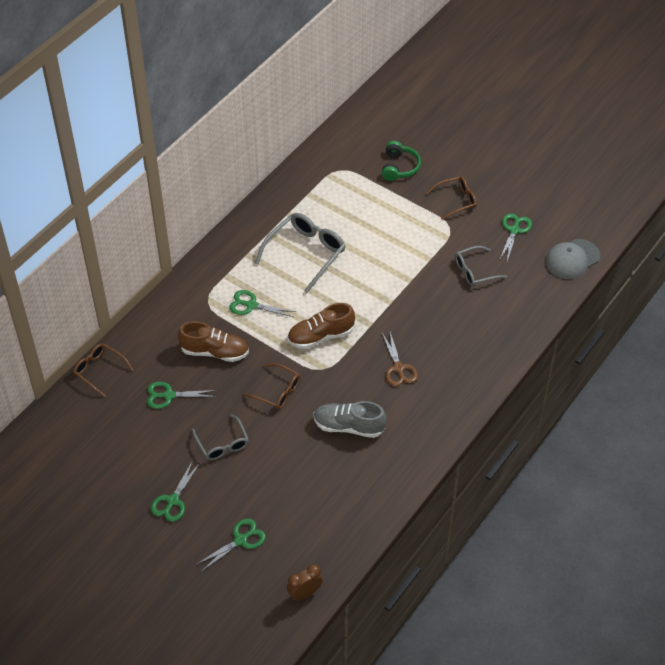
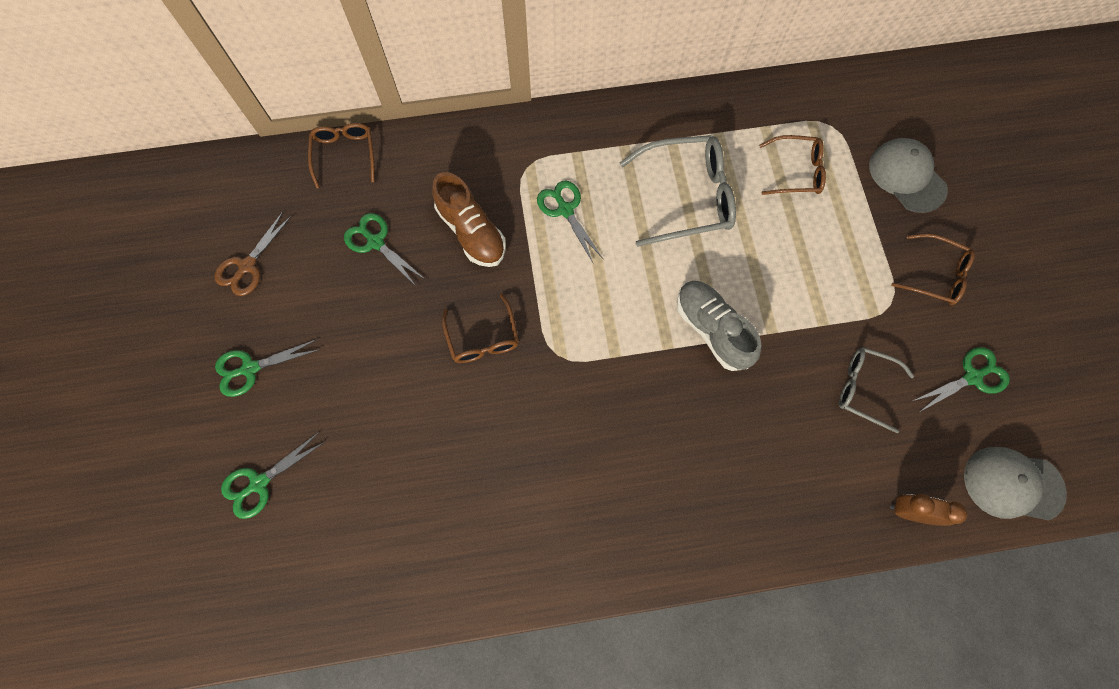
camera: 45 degrees right, 20 degrees up
(222, 443) = (365, 348): grey glasses -> none
(240, 540) = (259, 483): green scissors -> green scissors turned 135 degrees clockwise
(305, 593) = (247, 619): brown clock -> brown clock (909, 511)
(320, 336) = (598, 313): brown shoe -> none
(345, 203) = (795, 171): none -> brown glasses
(349, 426) = (510, 455): grey shoe -> grey shoe (712, 329)
(398, 368) = (641, 434): brown scissors -> brown scissors (247, 266)
(399, 167) = (906, 177): green headphones -> grey cap

